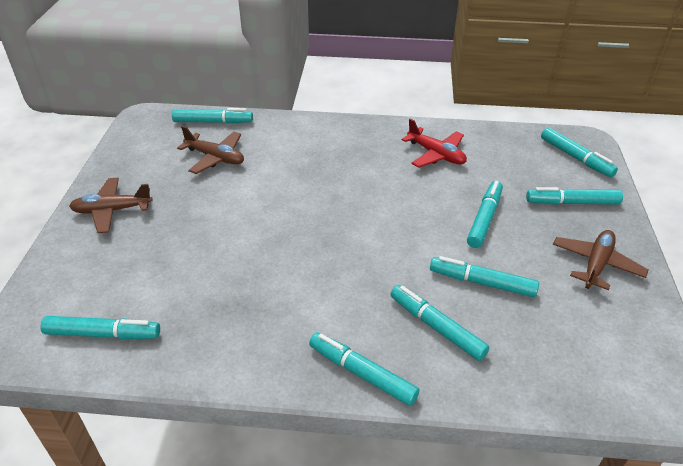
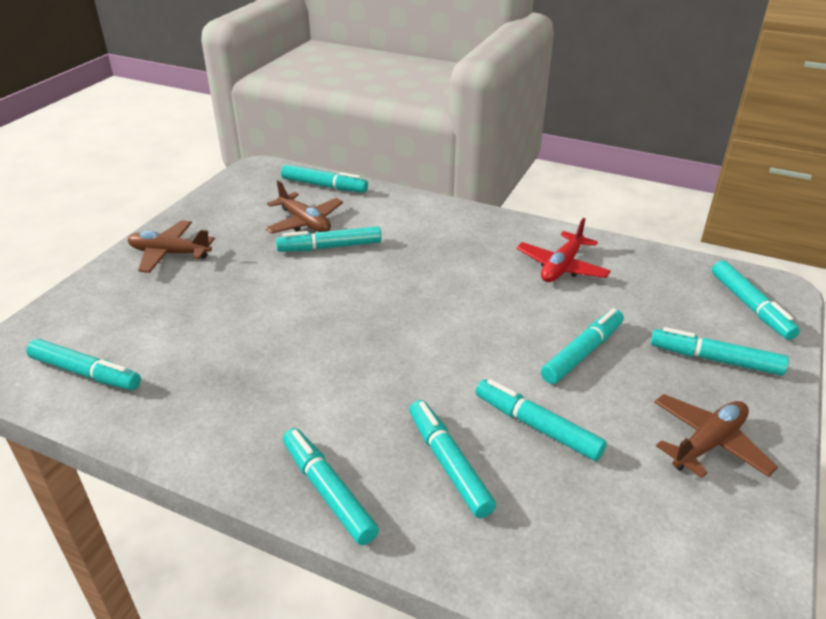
camera: 20 degrees right, 5 degrees down
(249, 175) = (330, 247): none -> turquoise marker
(436, 154) = (561, 267): red plane -> red plane turned 60 degrees clockwise

